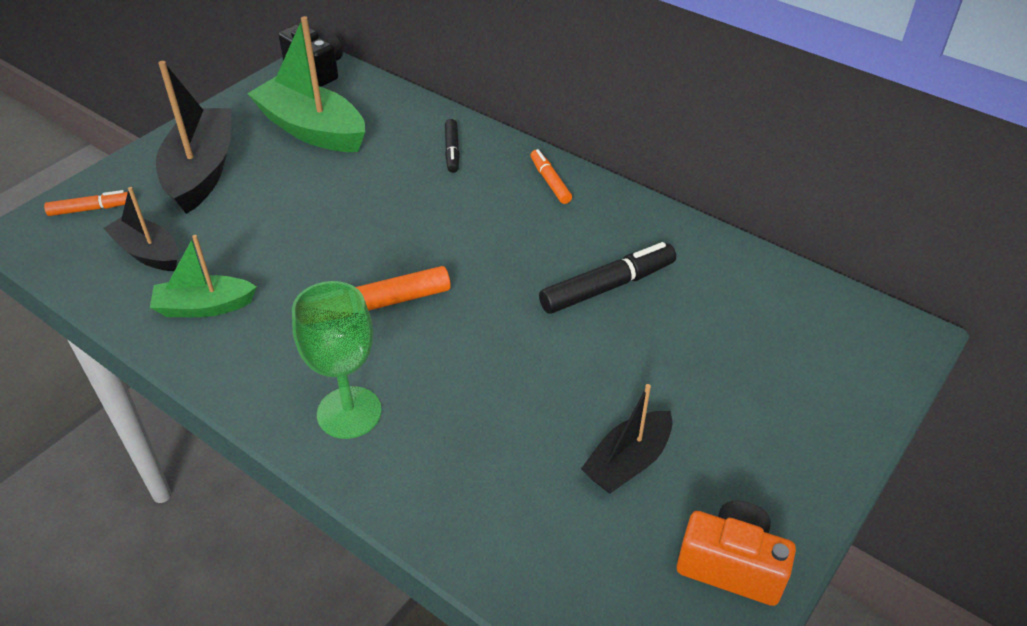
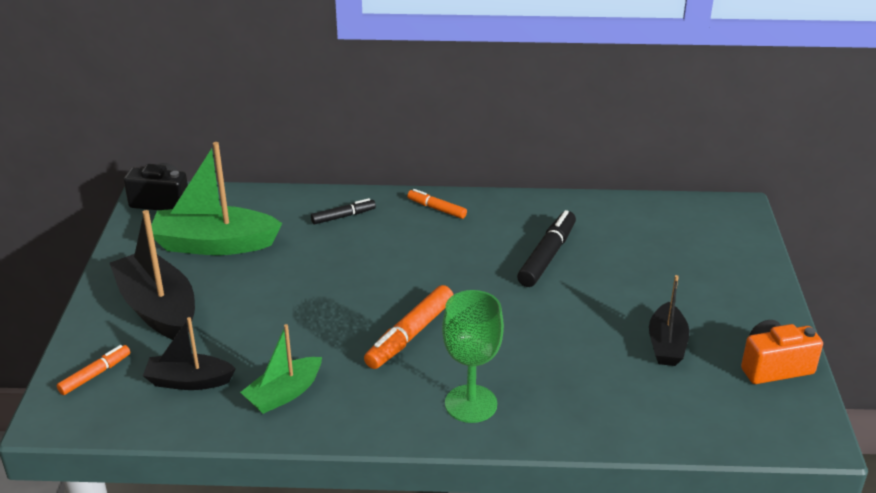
camera: 35 degrees left, 10 degrees down
(452, 151) = (343, 216): black marker -> black marker turned 75 degrees counterclockwise

